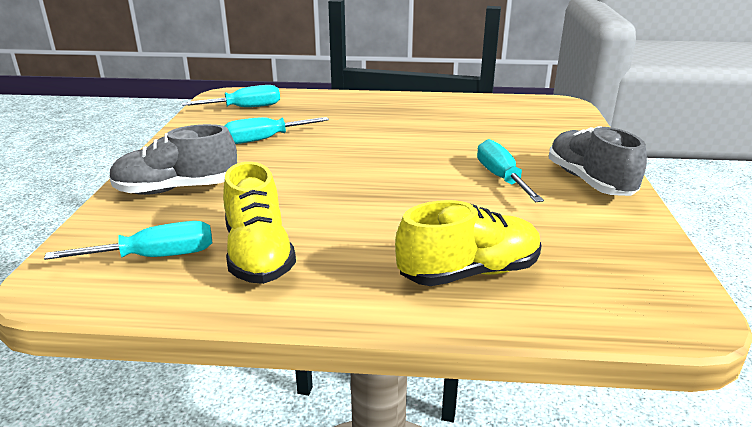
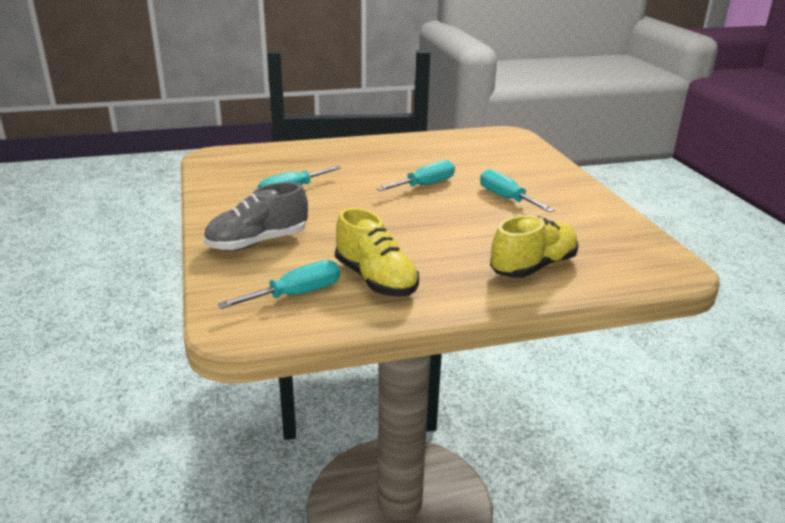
camera: 20 degrees left, 0 degrees up
(245, 108) = (245, 165): turquoise screwdriver -> turquoise screwdriver (425, 185)
(589, 181) = (568, 193): grey shoe -> none

